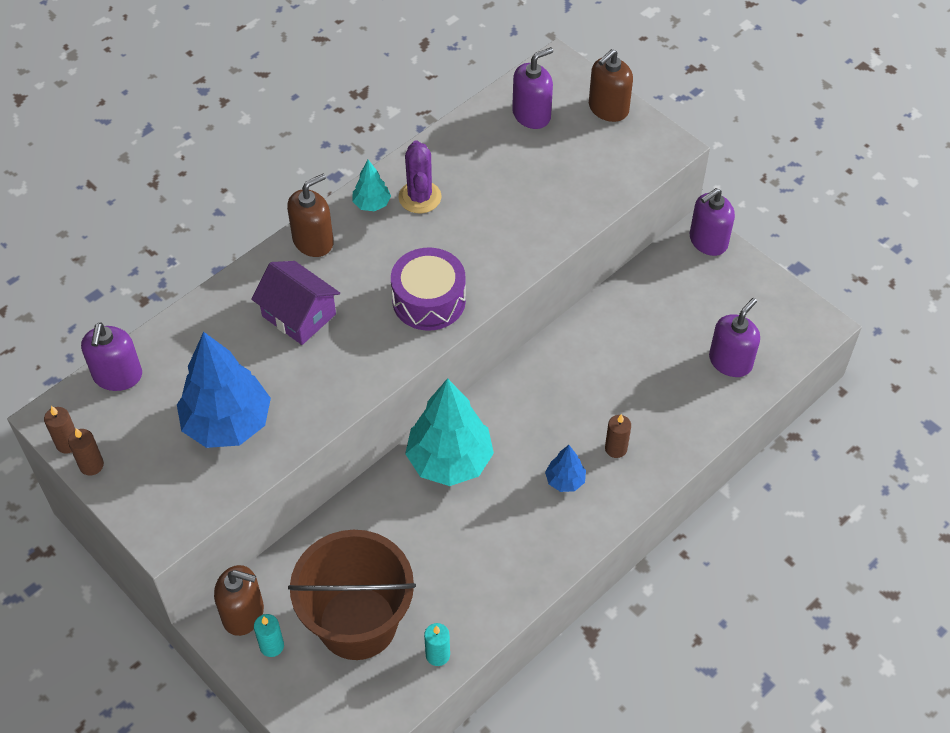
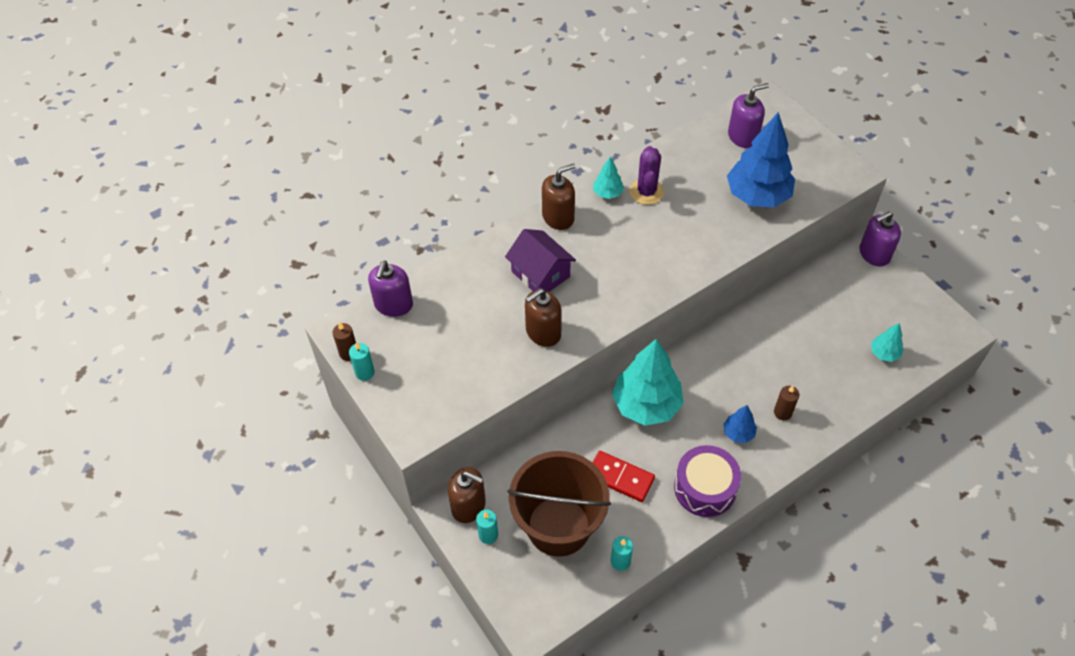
camera: 10 degrees right, 0 degrees up
(91, 465) = (365, 372): brown candle -> turquoise candle
(227, 423) = (474, 353): blue tree -> blue tree (757, 196)
(427, 554) = (620, 478): none -> red domino
(429, 300) = (645, 274): purple drum -> purple drum (705, 488)
(608, 108) = (805, 138): brown soap dispenser -> brown soap dispenser (543, 332)
(730, 361) = (884, 353): purple soap dispenser -> turquoise tree

